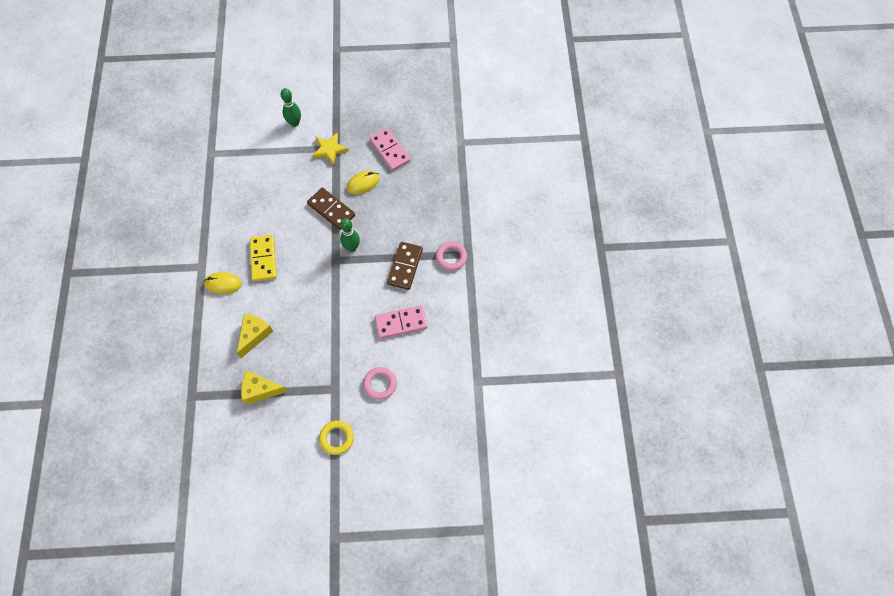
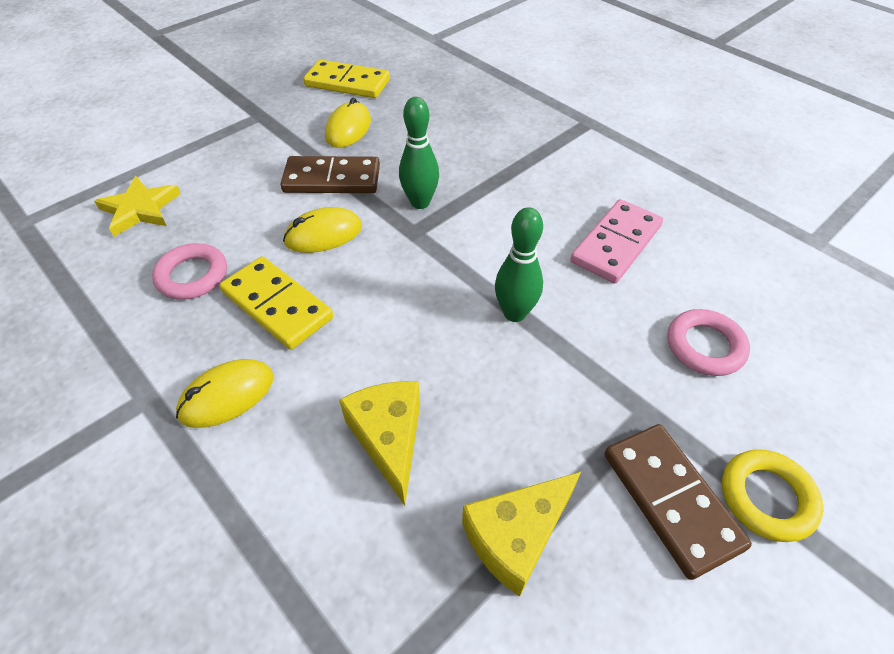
camera: 40 degrees left, 15 degrees down
(294, 123) = (160, 120): green bowling pin -> green bowling pin (514, 313)
(304, 237) = (323, 234): none -> yellow mouse
(329, 149) = (252, 121): yellow star -> yellow star (140, 209)
(390, 150) = (347, 83): pink domino -> yellow domino
(405, 266) = (528, 179): brown domino -> brown domino (670, 500)
(451, 257) = (574, 136): pink ring -> pink ring (192, 276)

